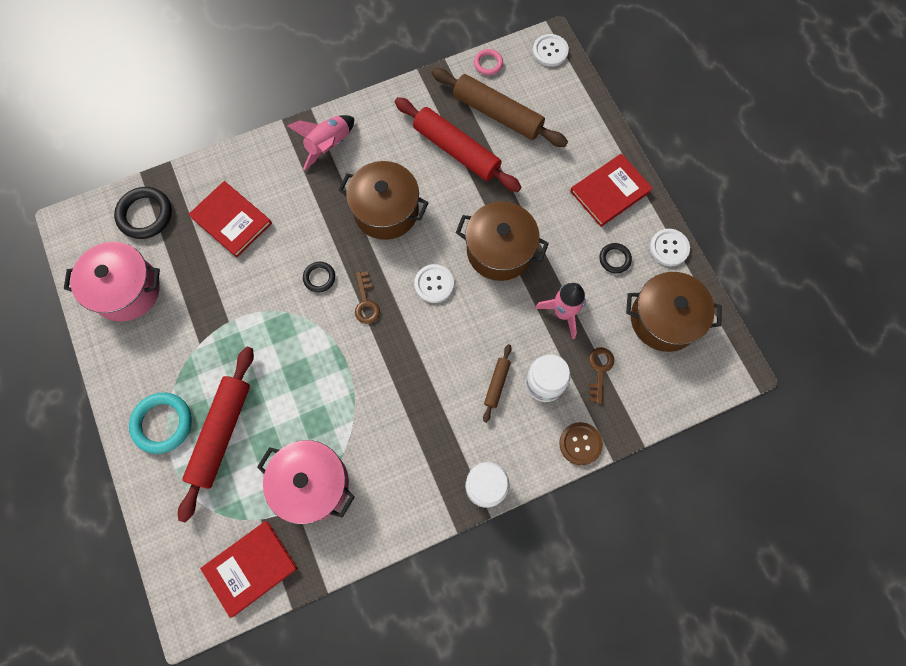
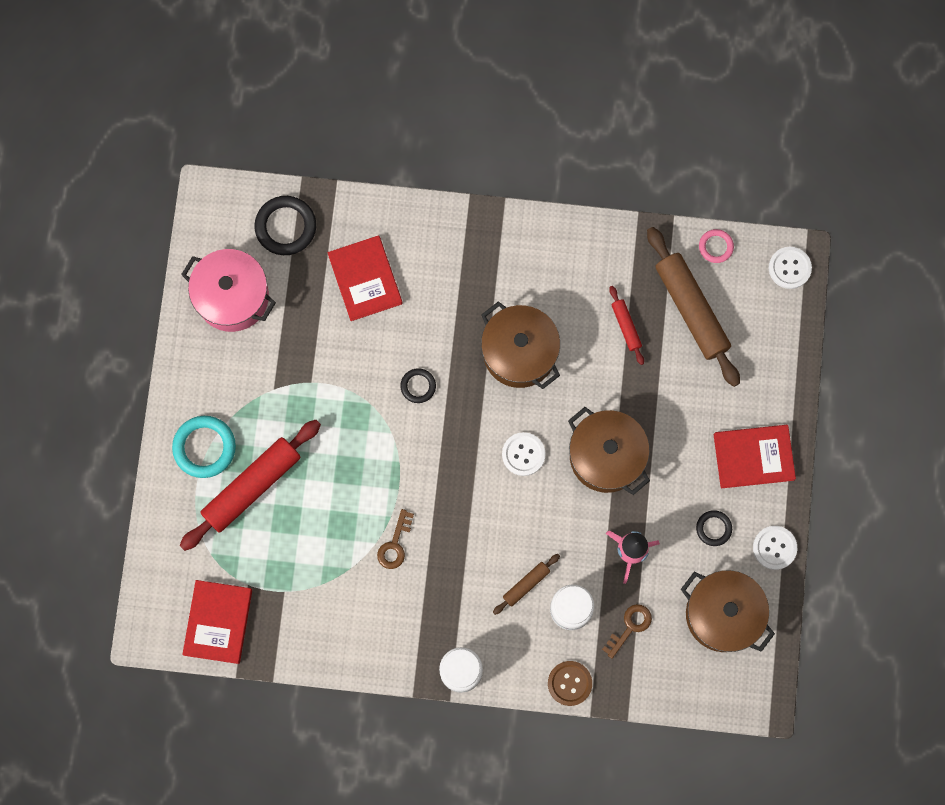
camera: 30 degrees right, 5 degrees up
(250, 568) = (218, 622): red book -> red book turned 75 degrees counterclockwise
(312, 484) = (309, 580): pink pot -> none
(329, 145) = (501, 250): pink rocket -> none
(366, 302) = (448, 436): brown key -> brown key (395, 544)
(456, 150) = (626, 326): red rolling pin -> red rolling pin, size x0.47

